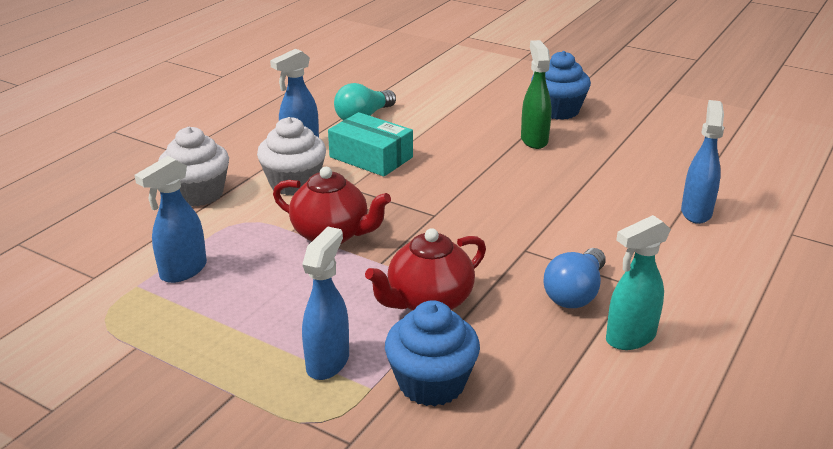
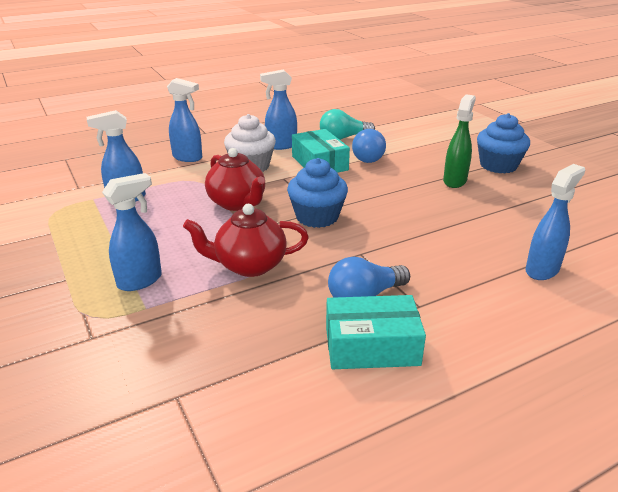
camera: 30 degrees right, 0 degrees up
(198, 194) = (188, 158): white cupcake -> blue spray bottle
(418, 134) = (369, 157): none -> blue light bulb
(431, 383) = (187, 320): blue cupcake -> blue cupcake (317, 217)
(629, 338) = (372, 346): turquoise spray bottle -> turquoise box

